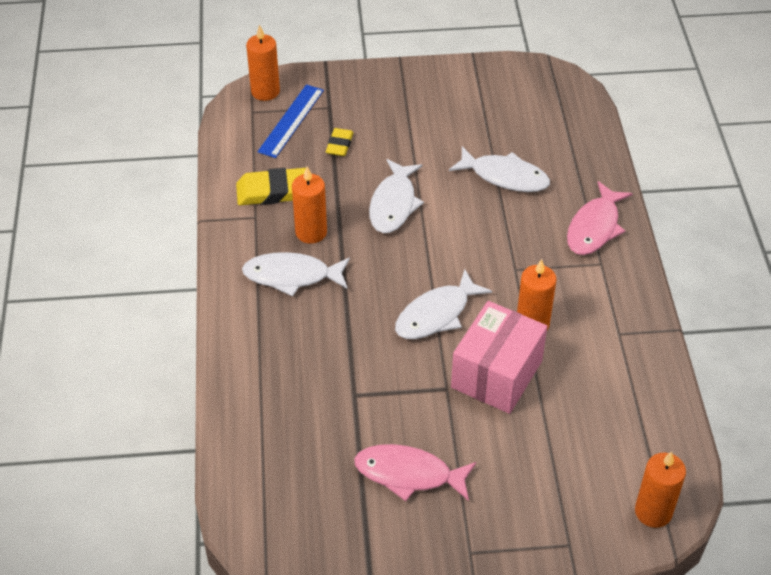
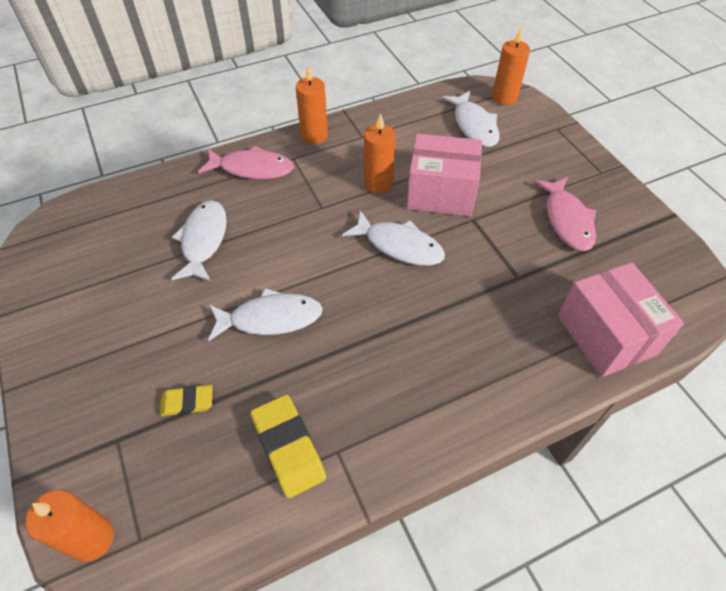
camera: 110 degrees left, 5 degrees up
(257, 433) = (606, 335): none -> pink box
(291, 121) = (151, 477): blue ruler -> none
(292, 276) = (409, 377): white fish -> white fish (474, 125)
(311, 232) = (339, 381): orange candle -> orange candle (314, 135)

